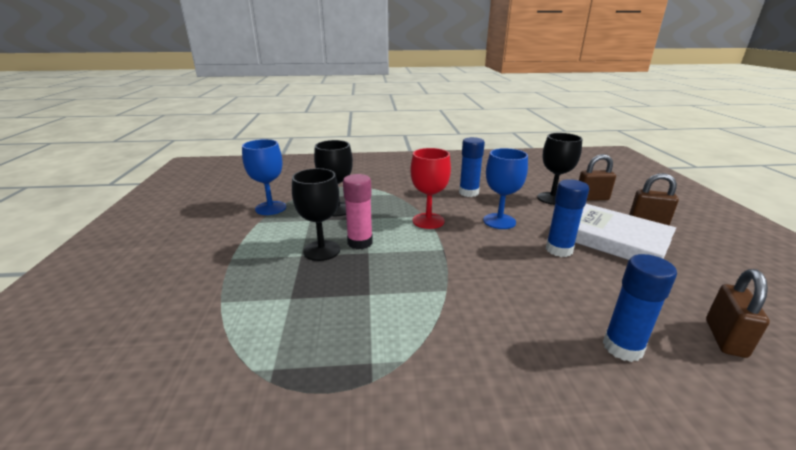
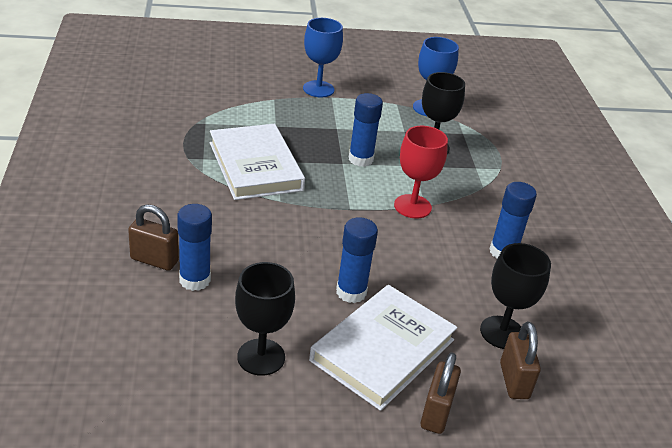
camera: 85 degrees right, 10 degrees up
(321, 250) = (345, 138): black goblet -> black goblet (261, 357)
(360, 242) = (360, 159): pink glue stick -> blue glue stick
(383, 311) = (255, 166): none -> white book
(499, 221) = (418, 261): blue goblet -> blue goblet (318, 89)
(725, 338) = (193, 351): brown padlock -> brown padlock (154, 260)

